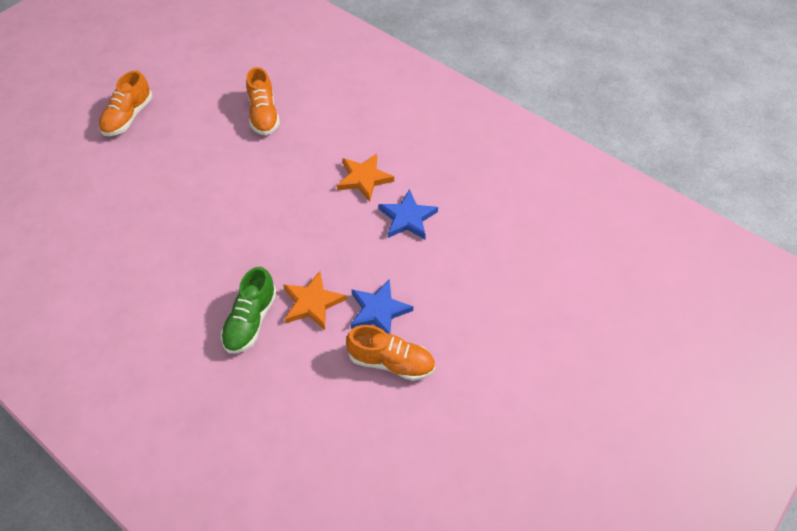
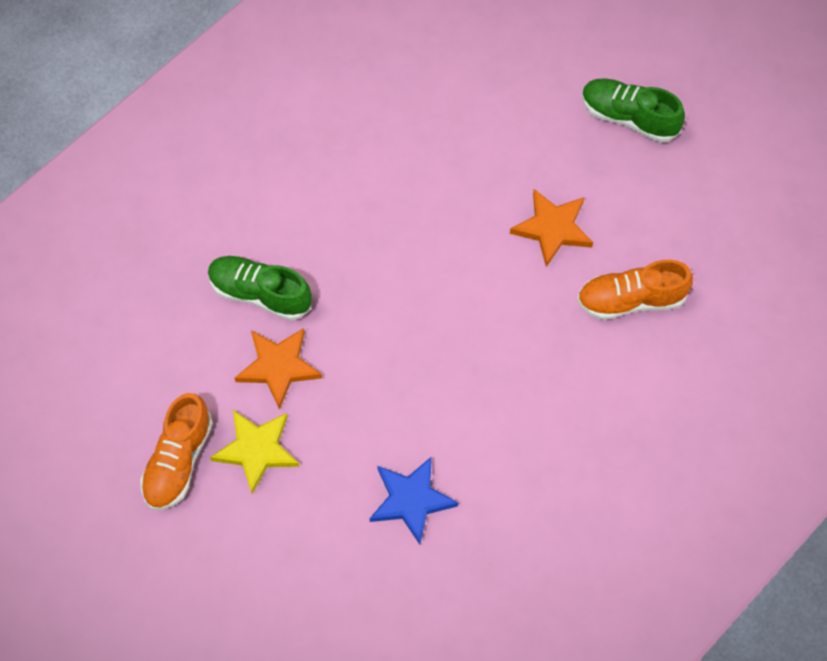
camera: 95 degrees right, 10 degrees up
(128, 117) = (628, 117): orange shoe -> green shoe
(364, 178) = (491, 442): orange star -> orange star (552, 228)
(379, 310) = (257, 450): blue star -> yellow star

